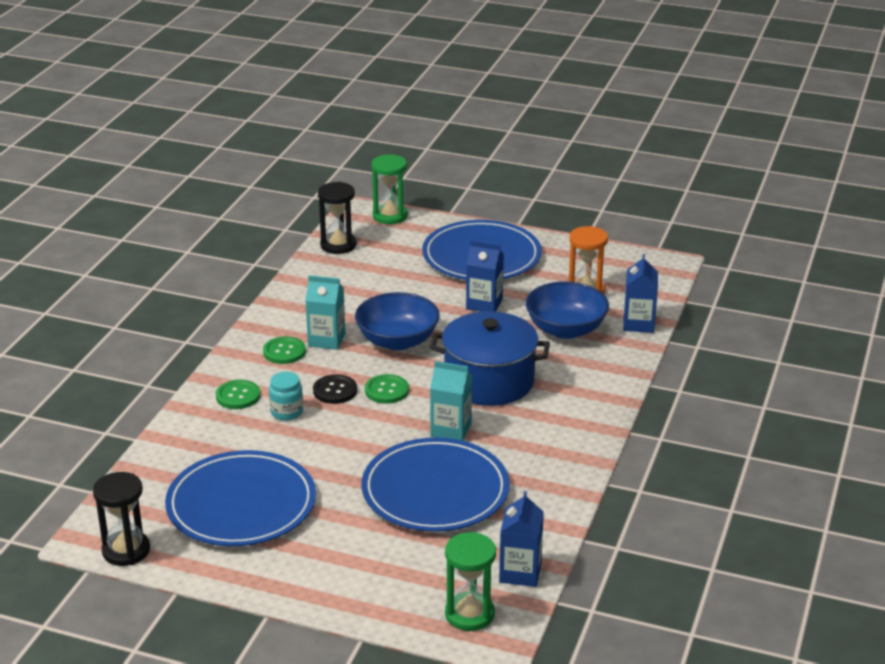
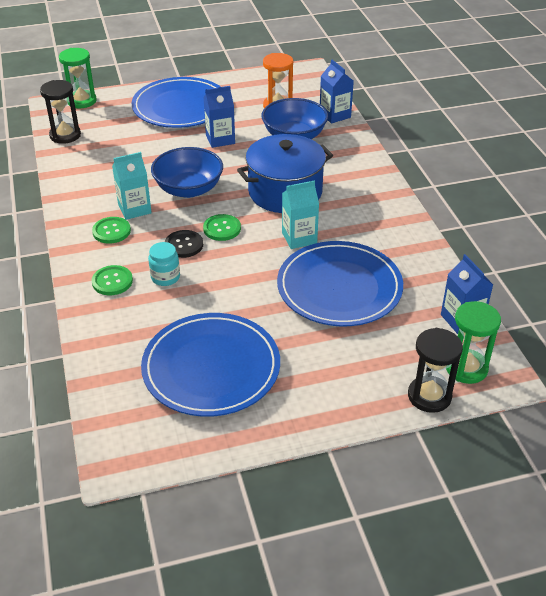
camera: 35 degrees left, 10 degrees up
(126, 551) = (159, 456): black hourglass -> black hourglass (429, 396)

